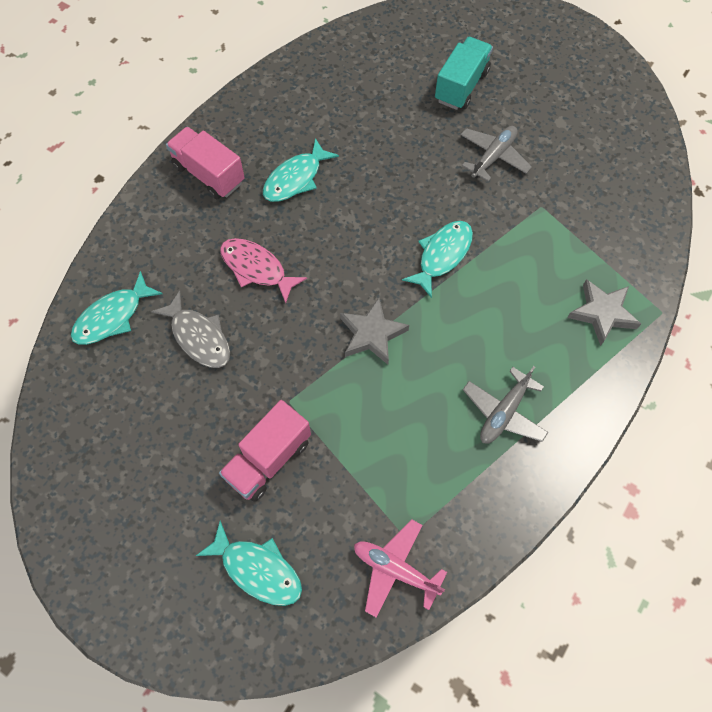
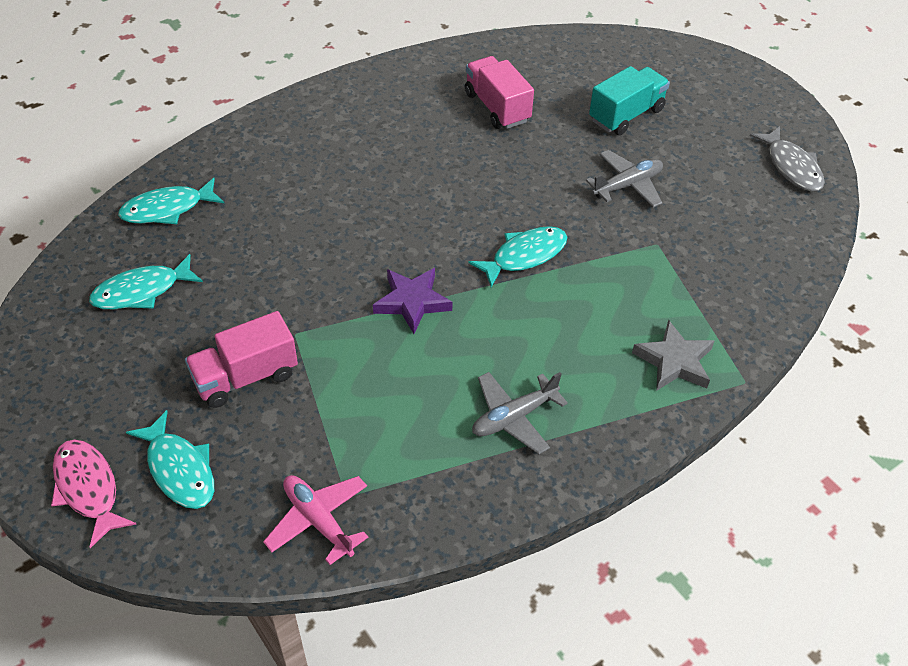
camera: 20 degrees right, 15 degrees down
(199, 337) = (238, 251): grey fish -> grey fish (791, 167)
(209, 174) = (326, 120): pink truck -> pink truck (497, 107)
(256, 268) = (328, 211): pink fish -> pink fish (88, 489)
(295, 178) = (409, 147): turquoise fish -> turquoise fish (142, 291)
(372, 334) = (412, 302): grey star -> purple star

